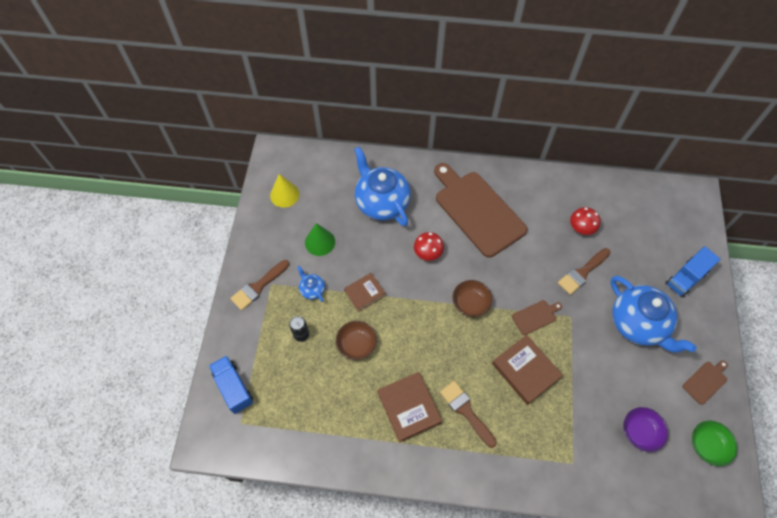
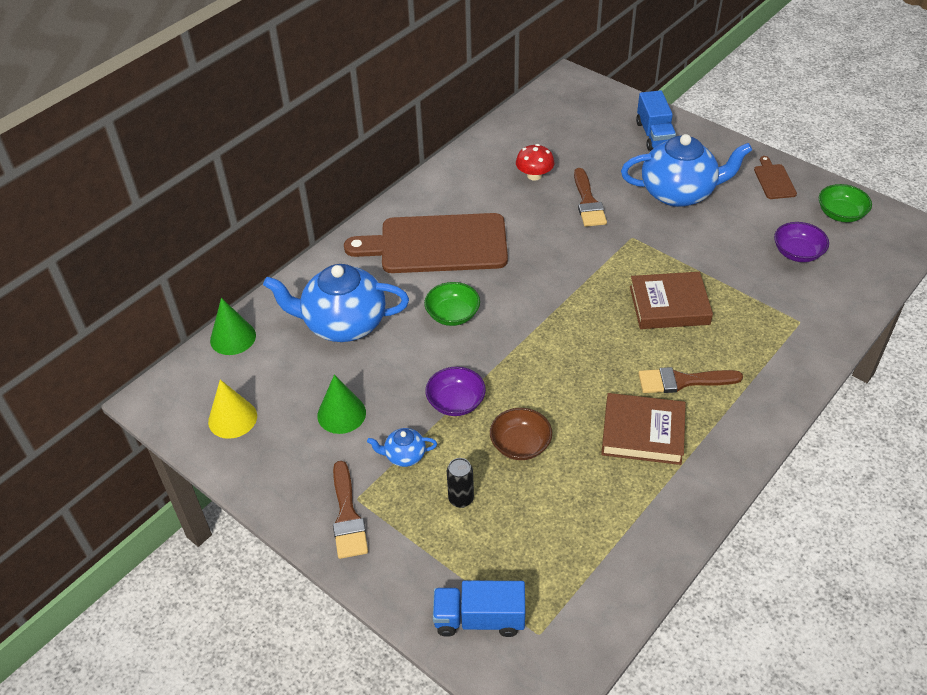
camera: 55 degrees left, 15 degrees down
(336, 158) = (233, 337): none -> green cone
(365, 293) = (456, 402): brown book -> purple bowl
(428, 252) = (452, 314): red mushroom -> green bowl
(470, 303) = (551, 309): brown bowl -> none
(535, 317) = (611, 264): brown cutting board -> none

